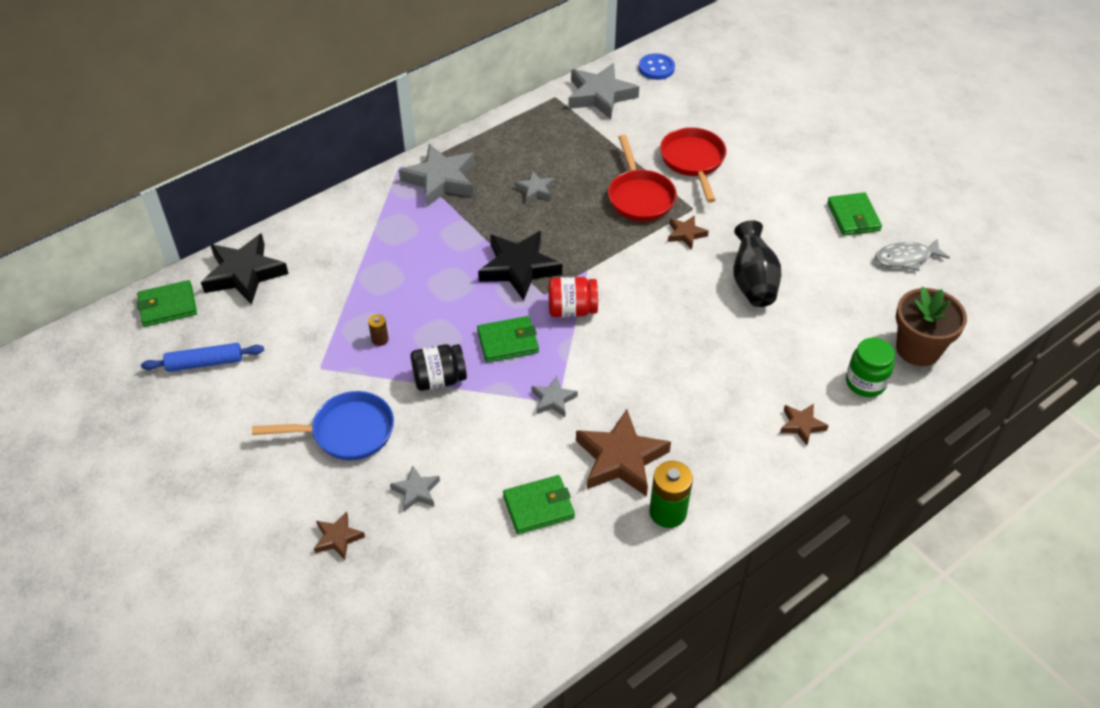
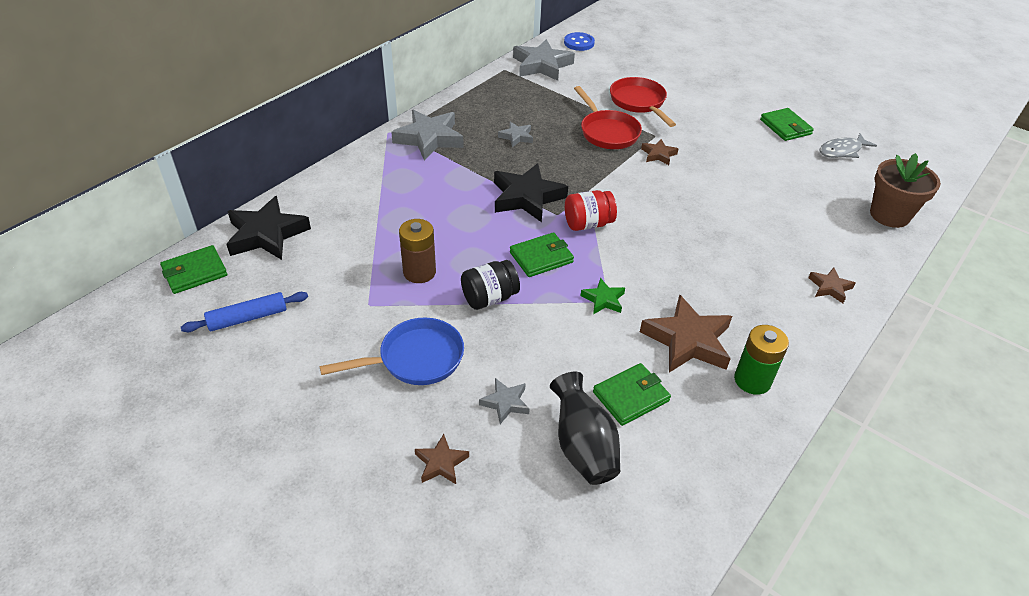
camera: 15 degrees left, 5 degrees down
(380, 339) = (419, 272): brown battery -> brown battery, size x1.97
(553, 400) = (603, 299): grey star -> green star
(753, 282) = (731, 183): black vase -> black vase (583, 447)
(865, 382) = (863, 246): green jar -> none

